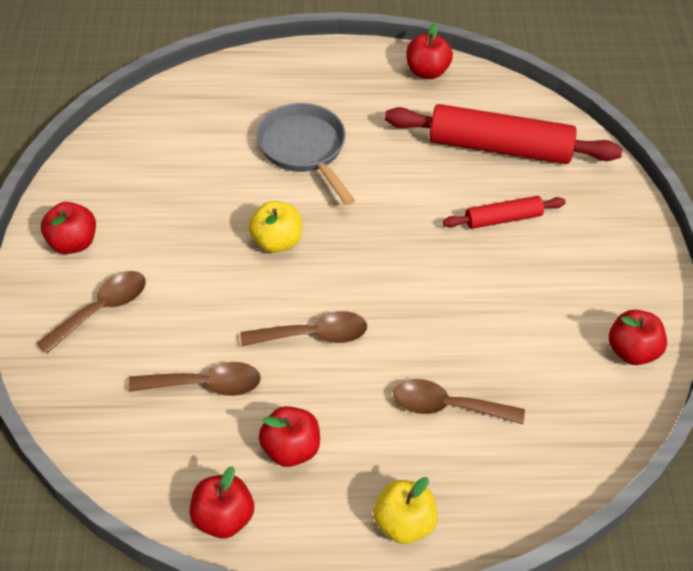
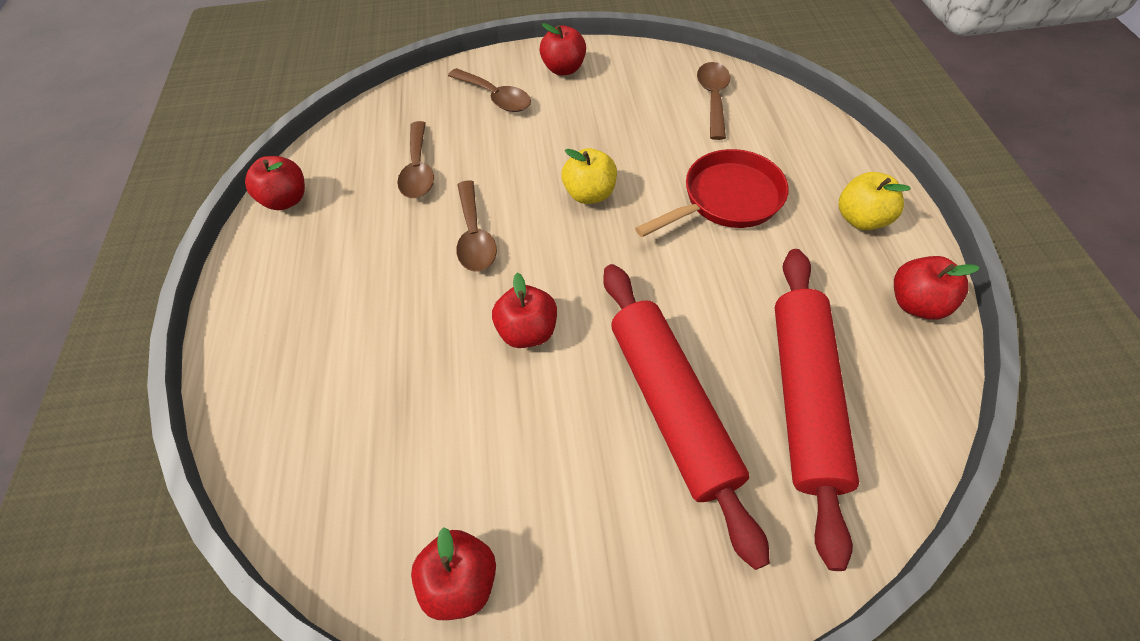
camera: 90 degrees right, 5 degrees up
(290, 449) = (347, 234): red apple -> red apple (528, 331)
(304, 149) = (726, 199): grey pan -> red pan
(403, 523) = (255, 328): yellow apple -> yellow apple (861, 219)
(447, 406) = (385, 358): brown spoon -> brown spoon (713, 98)
(503, 219) = (670, 406): red rolling pin -> red rolling pin, size x1.94

